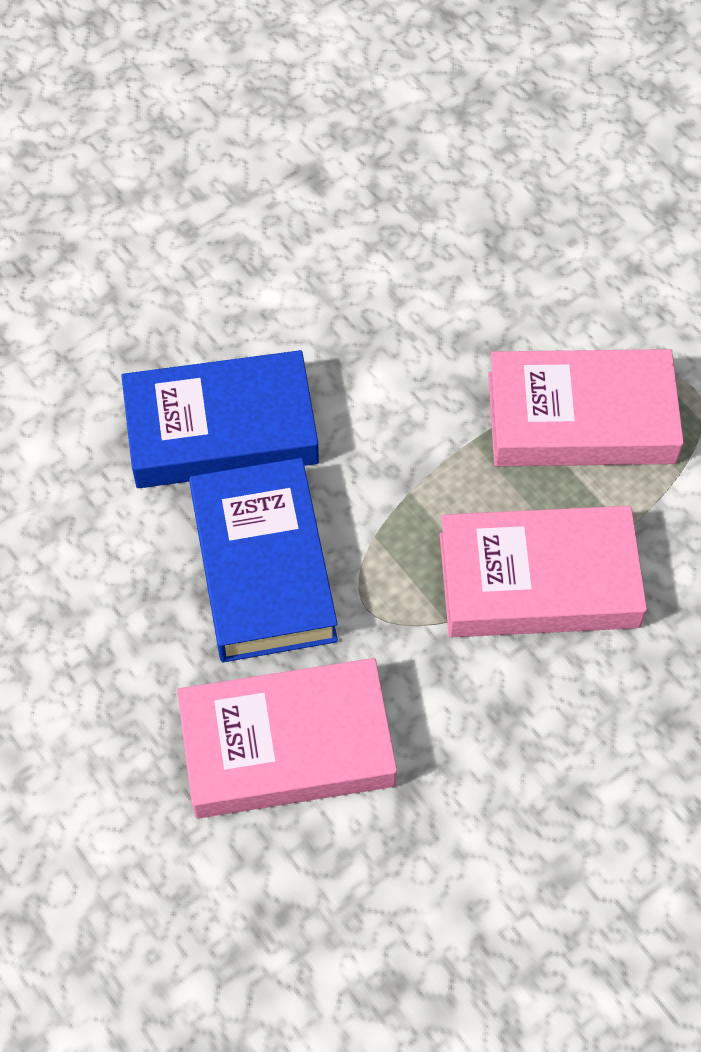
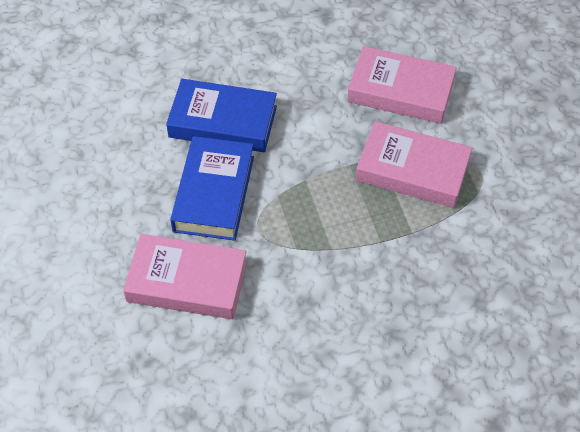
camera: 20 degrees right, 5 degrees down
(538, 581) = (353, 243): pink book -> pink book (400, 91)

